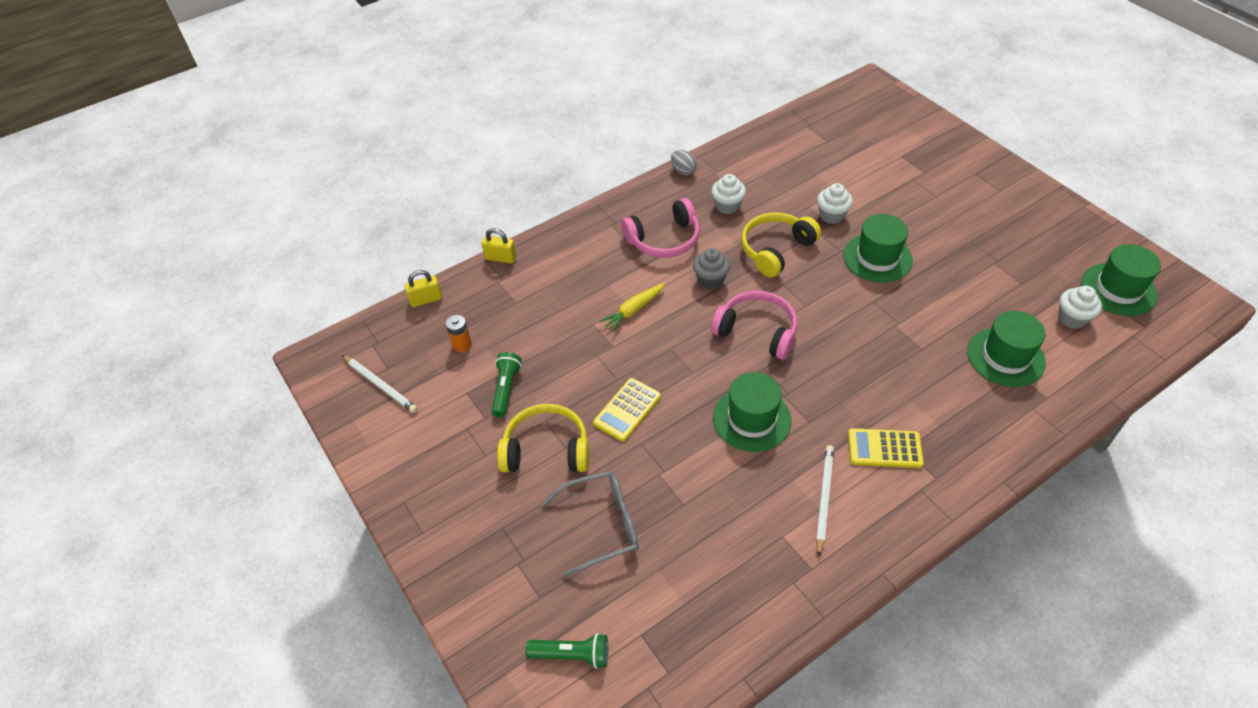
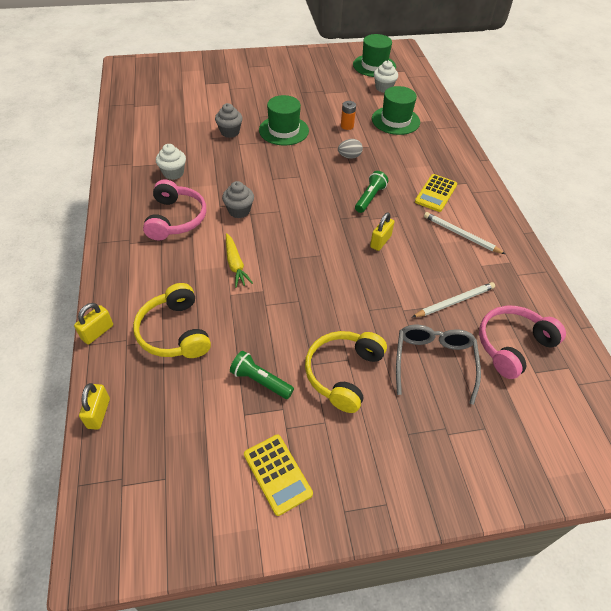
camera: 70 degrees left, 0 degrees up
(380, 385) = (184, 492): white pencil -> white pencil (454, 301)
(462, 344) = (182, 399): orange battery -> orange battery (347, 126)
(572, 655) = (541, 423): green flashlight -> green flashlight (370, 198)
(627, 410) = (333, 306): yellow calculator -> yellow calculator (277, 474)
(683, 171) = (112, 180): grey egg -> grey egg (349, 156)
(751, 419) = (380, 241): green hat -> yellow padlock
(757, 331) = (306, 208): pink headphones -> pink headphones (513, 345)
(776, 250) = (238, 168): yellow headphones -> yellow headphones (175, 332)
(831, 215) = (230, 132): white cupcake -> grey cupcake

